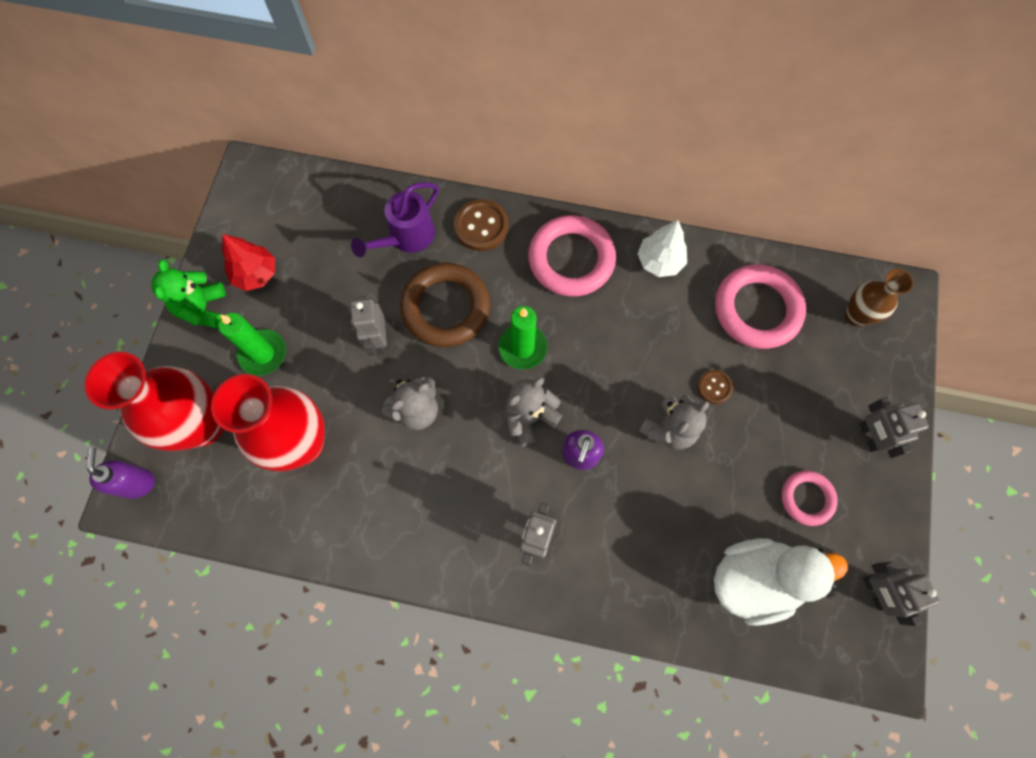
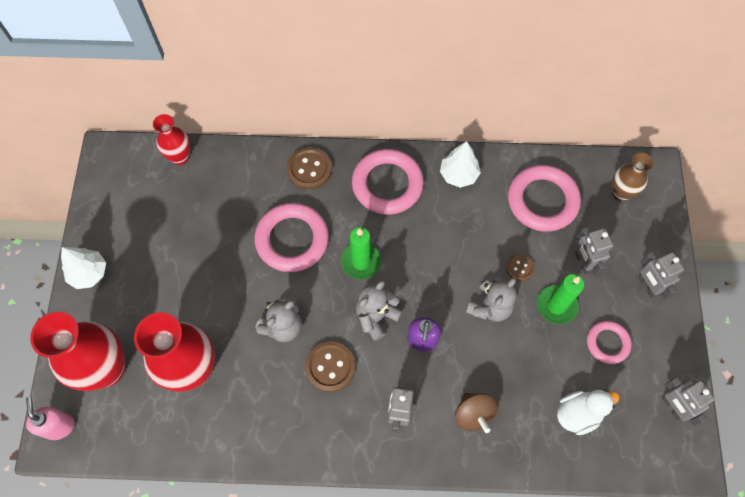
camera: 10 degrees left, 5 degrees down
(137, 483) = (59, 426): purple soap dispenser -> pink soap dispenser
(203, 308) = (89, 273): green teddy bear -> white tree
(256, 274) = (128, 238): red tree -> none
(263, 353) = (146, 302): green candle -> green candle (556, 305)
(332, 188) = (180, 157): none -> red vase
(378, 340) = (241, 275): grey robot -> grey robot (583, 263)
(406, 237) = (249, 188): purple watering can -> none
(446, 307) = (292, 239): brown ring -> pink ring
(464, 468) = (330, 367): none -> brown button
(625, 556) = (473, 414): none -> brown spinning top
(754, 579) = (578, 414): white duck -> white duck, size x0.64

